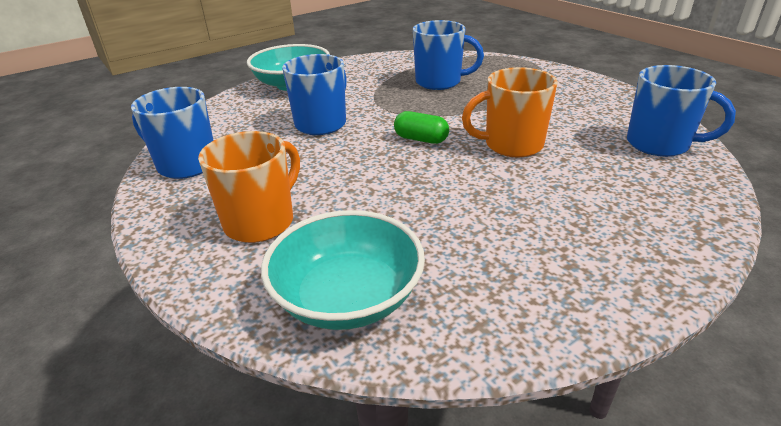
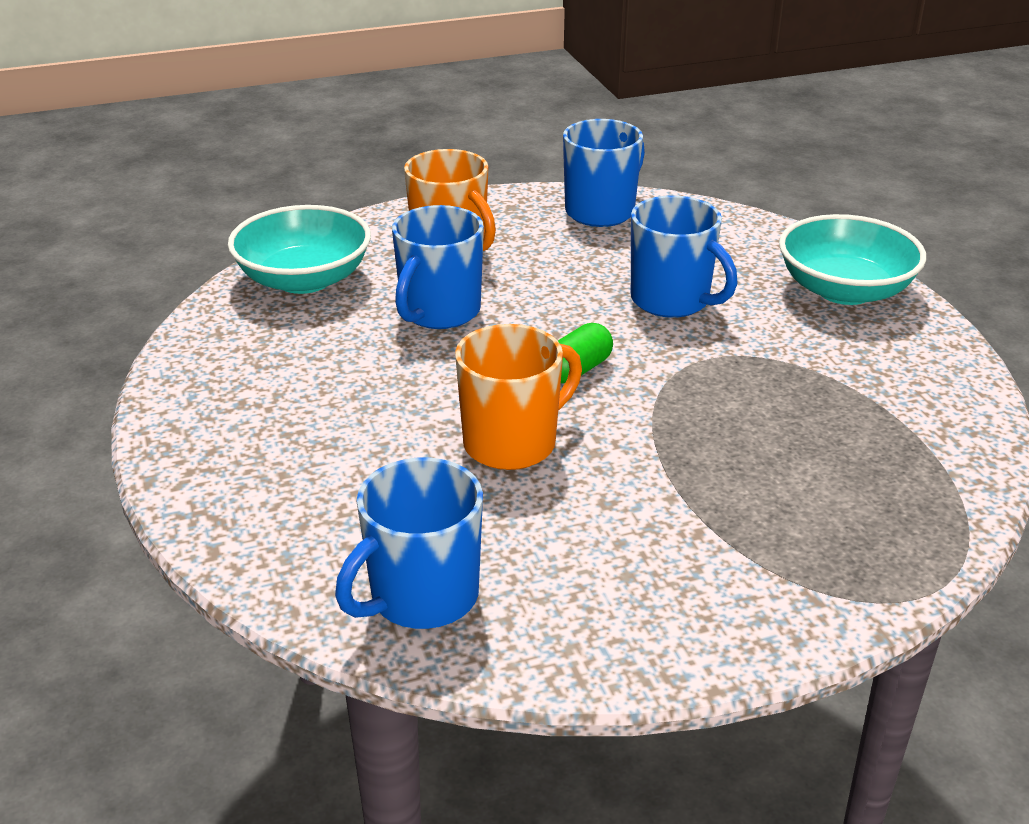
camera: 105 degrees right, 0 degrees up
(440, 82) = (805, 436): blue mug -> blue mug (439, 312)
(511, 145) = (512, 443): orange mug -> orange mug turned 45 degrees clockwise

